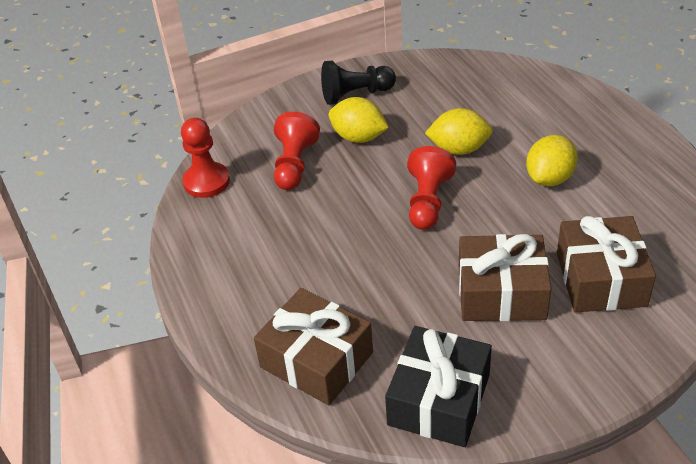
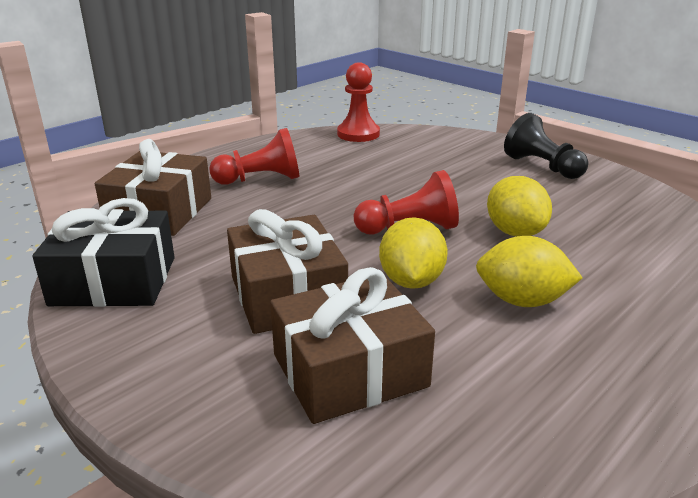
camera: 65 degrees right, 15 degrees down
(294, 165) = (409, 160): red pawn -> red pawn (260, 180)
(358, 137) = (477, 179): yellow lemon -> yellow lemon (411, 281)

